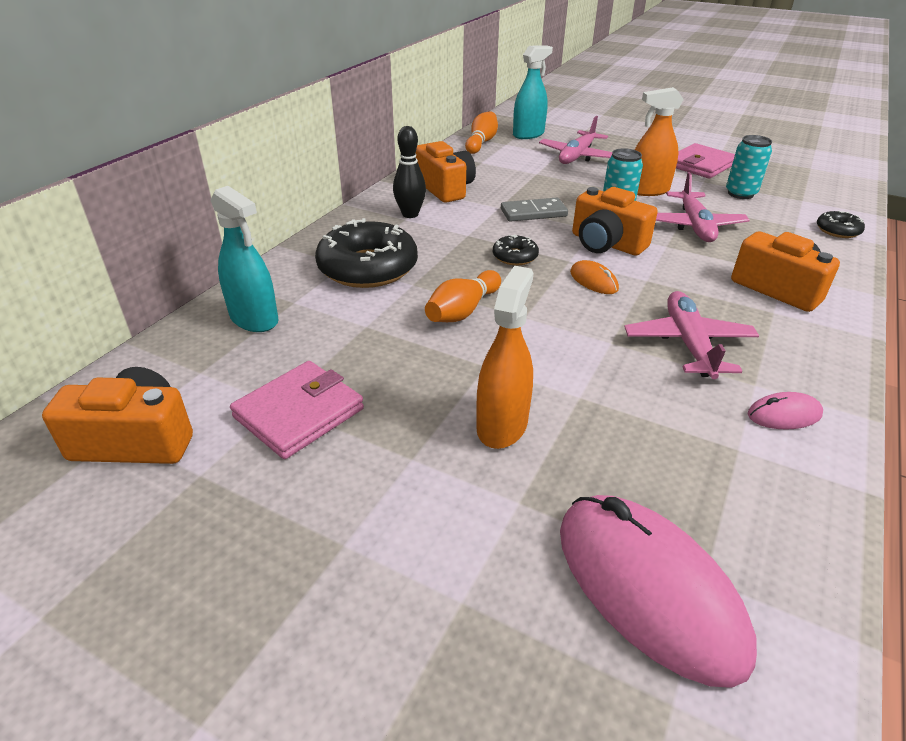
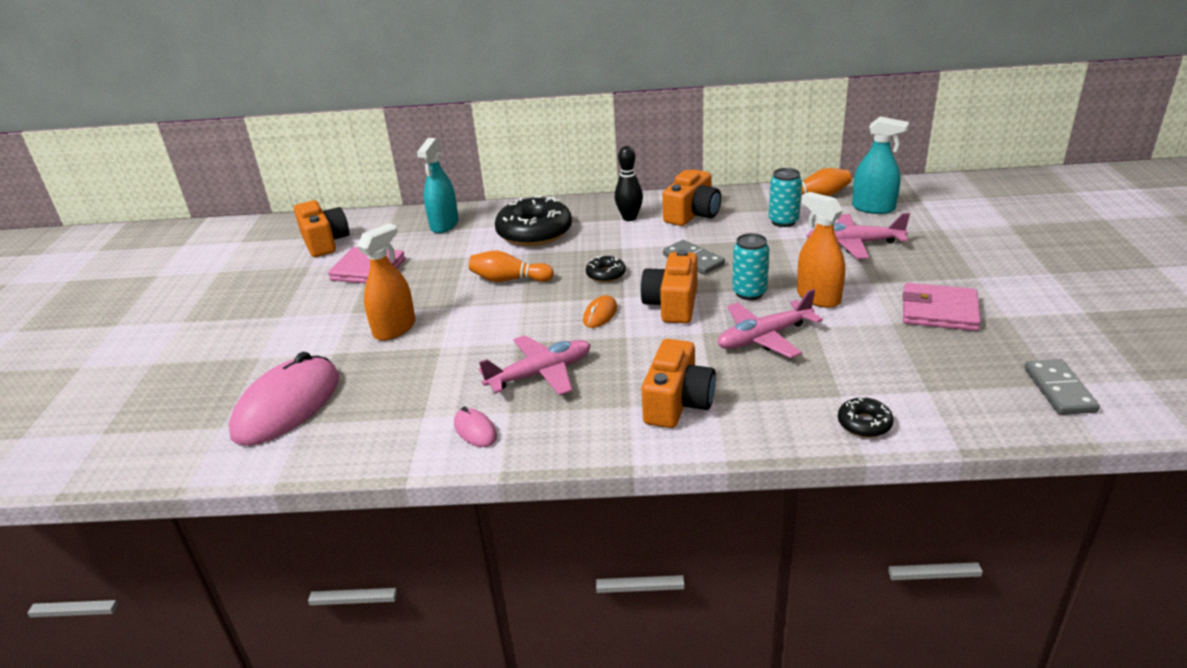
camera: 65 degrees right, 5 degrees down
(502, 425) = (394, 329): orange spray bottle -> orange spray bottle turned 45 degrees counterclockwise
(740, 194) = (887, 349): turquoise can -> turquoise can (783, 221)
(818, 169) = (1059, 390): none -> grey domino

